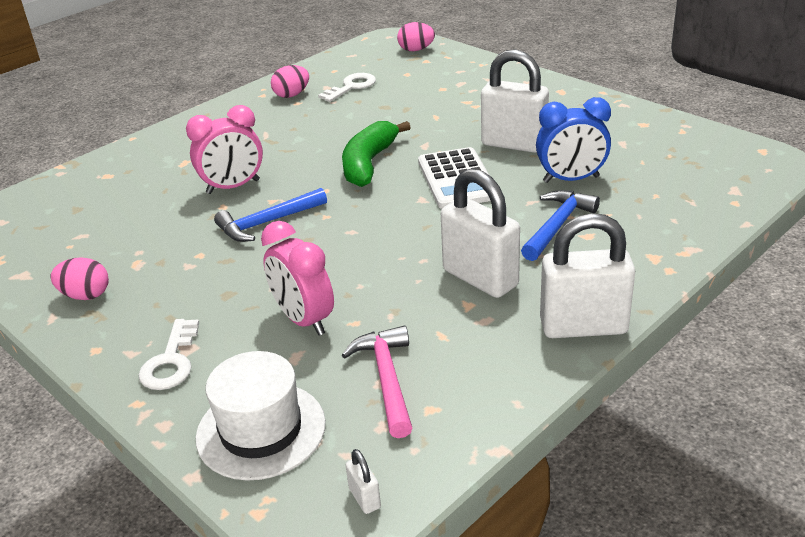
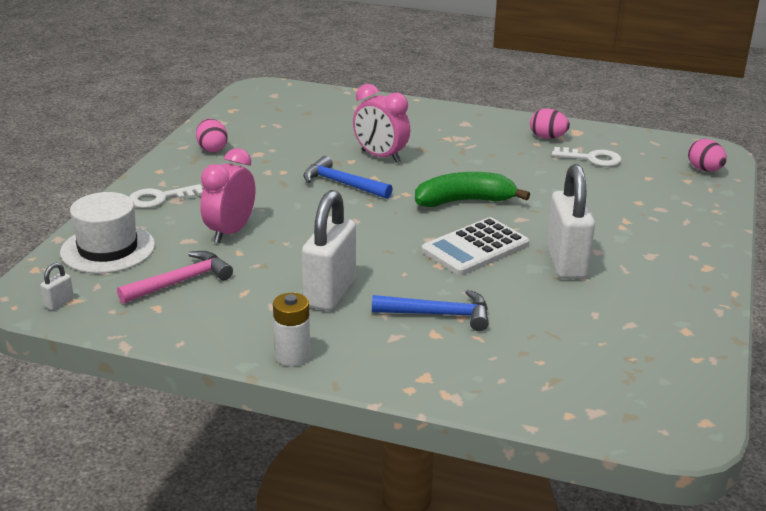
camera: 60 degrees right, 5 degrees down
(571, 179) = (527, 307): blue clock -> none
(583, 327) = (292, 356): white padlock -> white battery

